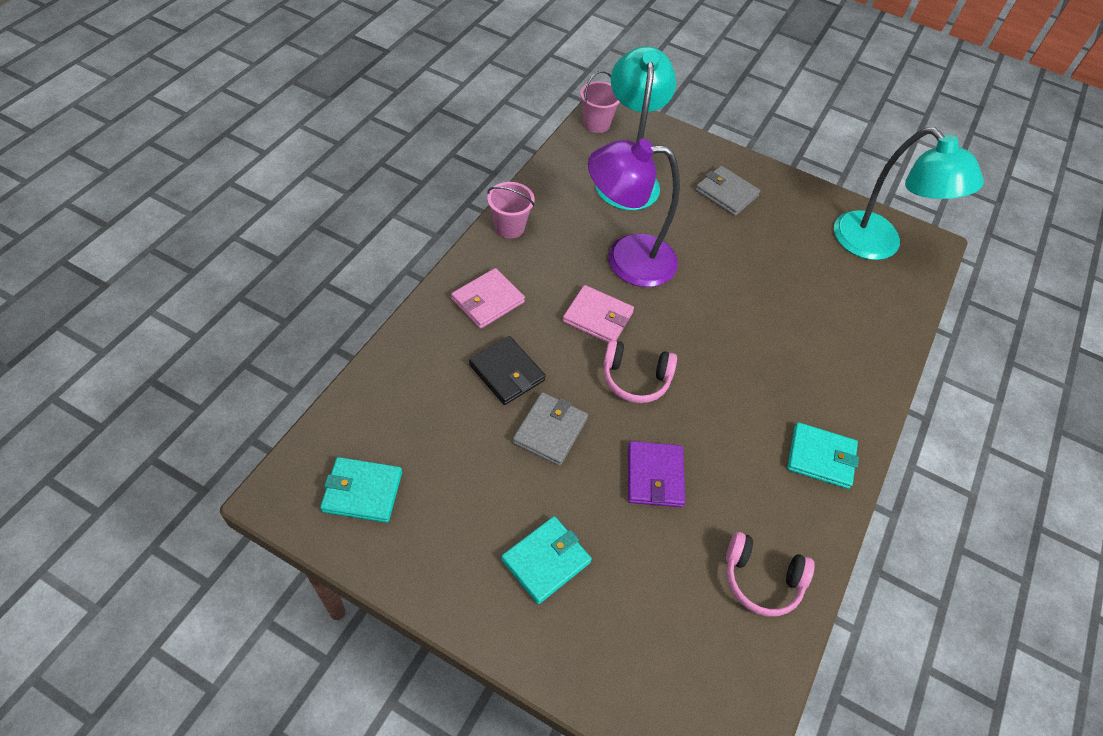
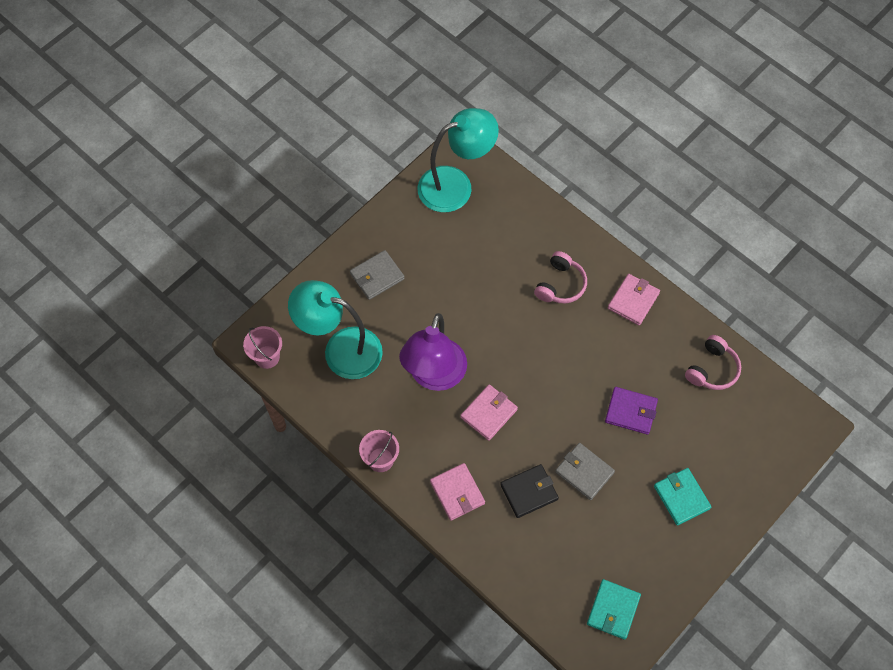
camera: 70 degrees left, 10 degrees up
(635, 379) = (550, 402): pink headphones -> pink headphones (560, 285)
(820, 457) = (633, 301): turquoise wallet -> pink wallet

